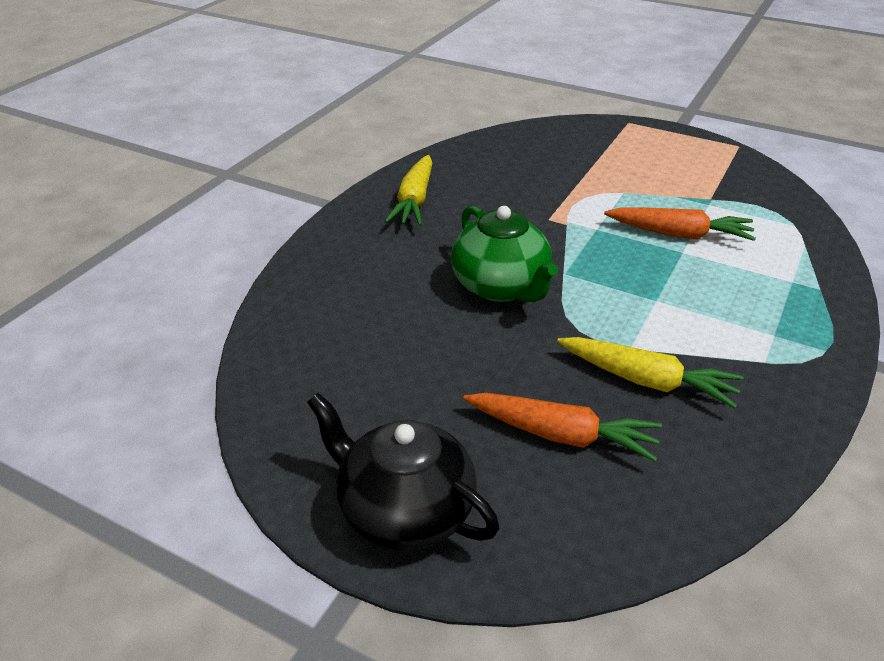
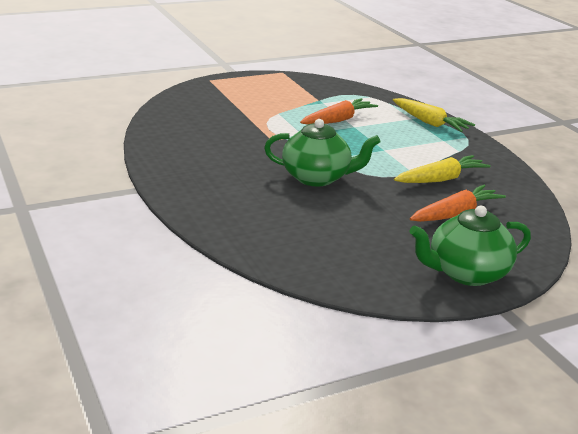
camera: 55 degrees left, 10 degrees down
(404, 511) = (466, 273): black teapot -> green teapot
(414, 201) = (187, 163): yellow carrot -> yellow carrot (429, 123)

